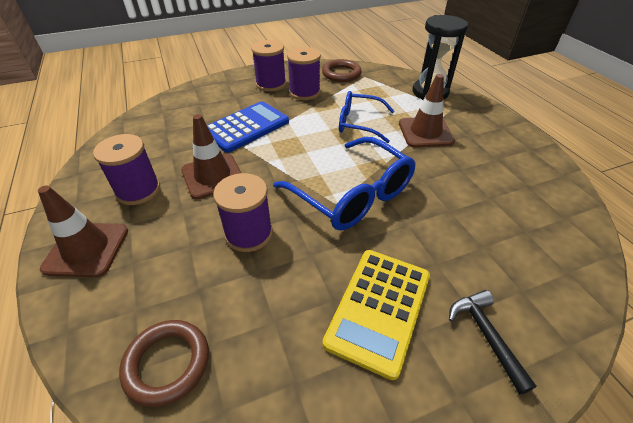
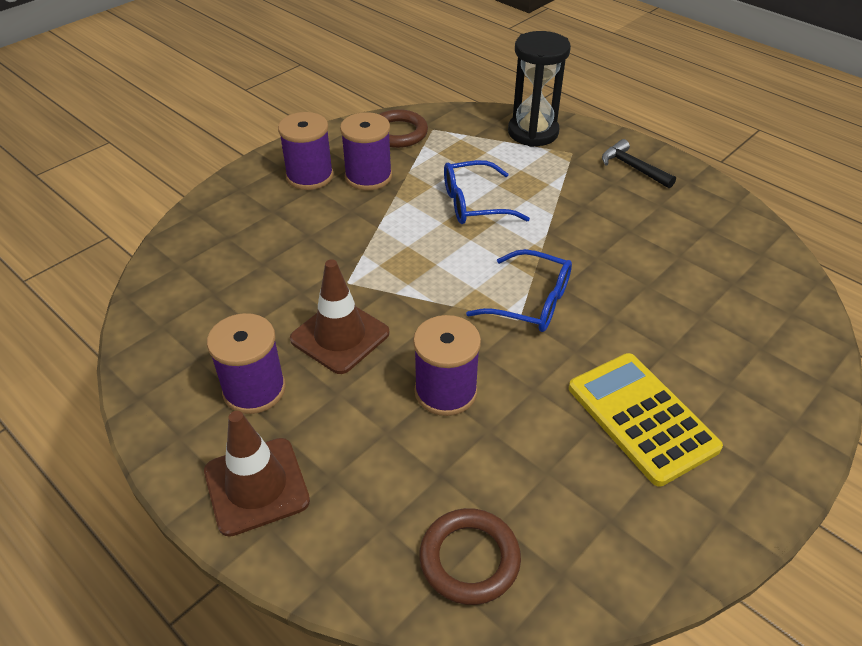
camera: 25 degrees left, 0 degrees up
(246, 127) = (328, 253): blue calculator -> none
(352, 194) = (530, 302): blue glasses -> blue glasses, size x0.65
(378, 309) = (642, 417): yellow calculator -> yellow calculator turned 150 degrees clockwise
(425, 132) = (562, 193): brown traffic cone -> none
(485, 335) = (752, 403): black hammer -> black hammer (633, 168)

